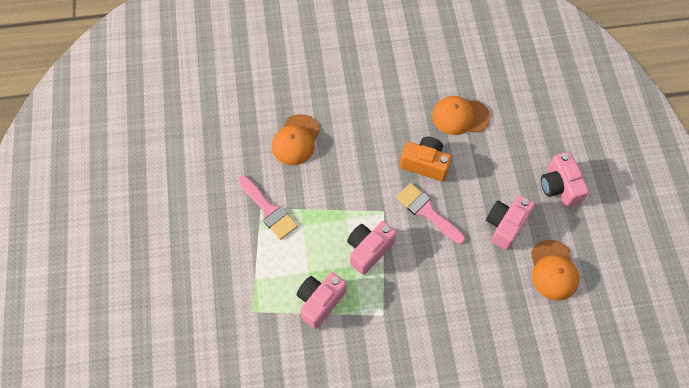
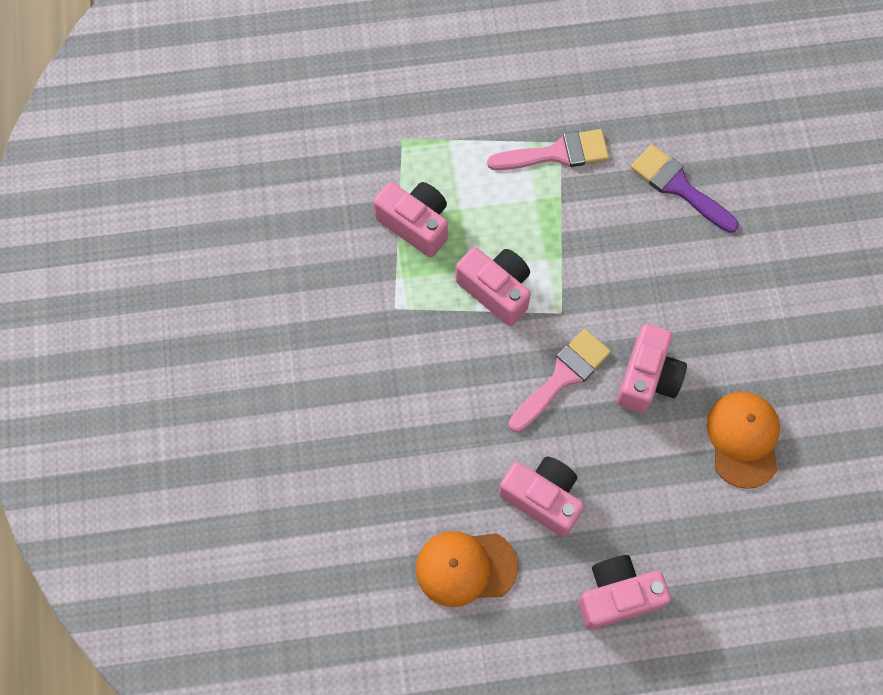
camera: 90 degrees right, 5 degrees up
(269, 210) = (557, 153): pink brush -> pink brush turned 150 degrees counterclockwise
(296, 140) = (678, 187): orange cap -> purple brush
(425, 164) = (647, 378): orange camera -> pink camera

